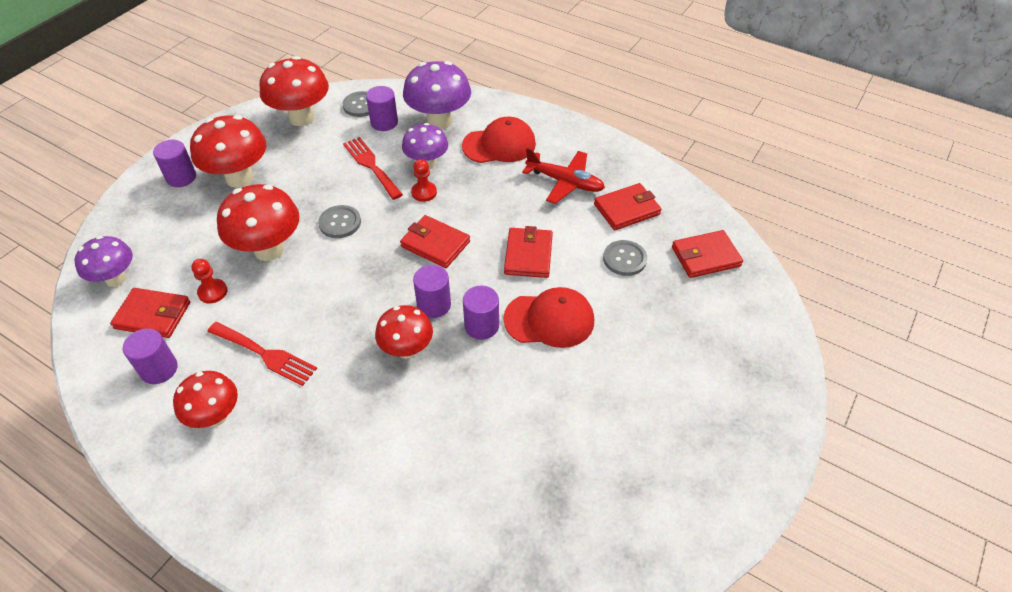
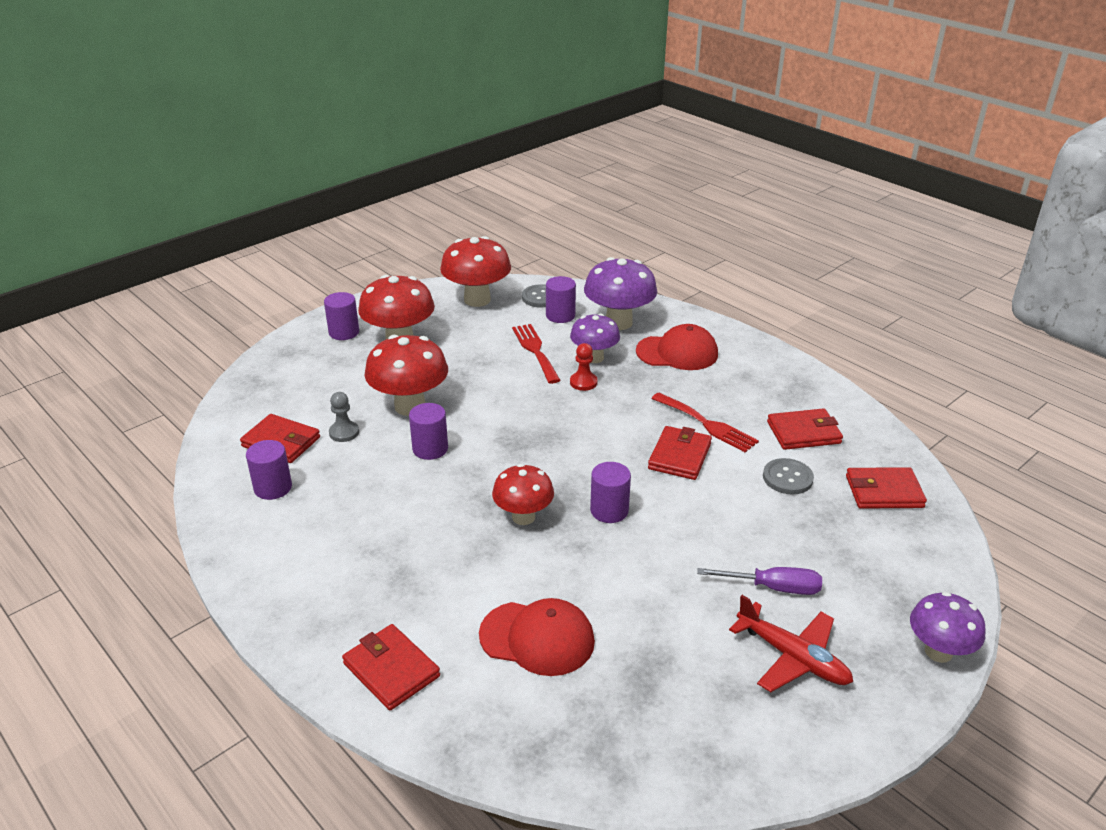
camera: 15 degrees right, 15 degrees down
(116, 279) = (256, 406): purple mushroom -> purple mushroom (938, 652)
(213, 292) = (344, 432): red pawn -> grey pawn
(215, 416) = (314, 538): red mushroom -> none
(265, 354) = (379, 494): red fork -> red fork (707, 424)
(340, 223) = (488, 395): grey button -> none
(434, 305) = (564, 483): purple cylinder -> purple cylinder (430, 449)
(435, 244) = (581, 429): red wallet -> red wallet (391, 670)
(549, 320) = (685, 518): red cap -> red cap (537, 638)
(565, 182) = (740, 397): red plane -> red plane (793, 657)
(639, 374) = (773, 587): none -> purple screwdriver

